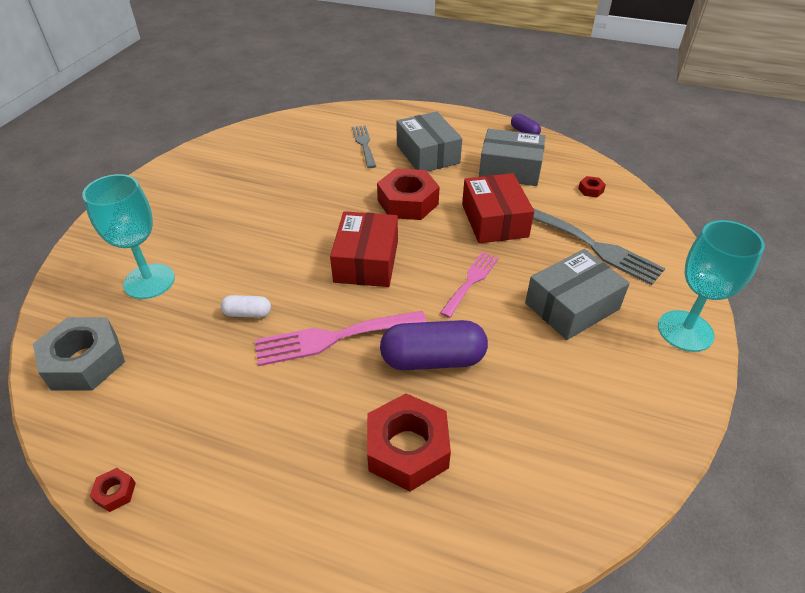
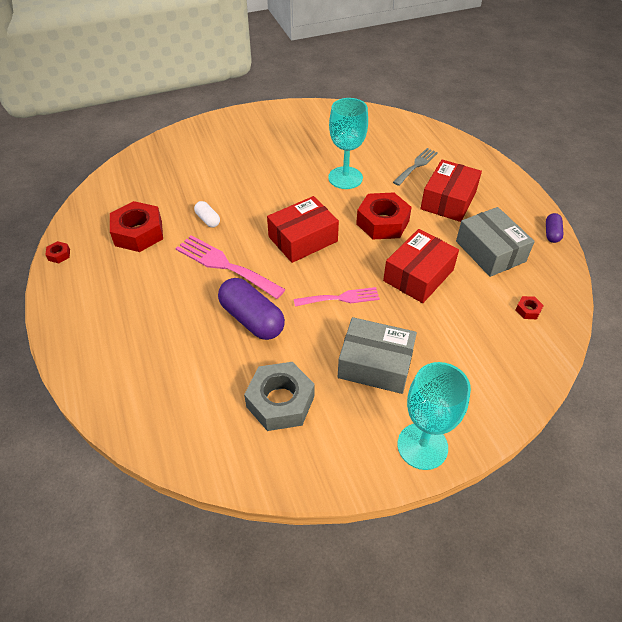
camera: 50 degrees right, 5 degrees up
(85, 361) = (120, 188): grey nut -> grey nut (280, 401)
(149, 281) = (192, 168): turquoise goblet -> turquoise goblet (345, 178)
(407, 449) = (175, 347): red nut -> red nut (138, 233)
(428, 154) = (448, 200): grey box -> red box
(596, 247) = (458, 347): grey fork -> none

